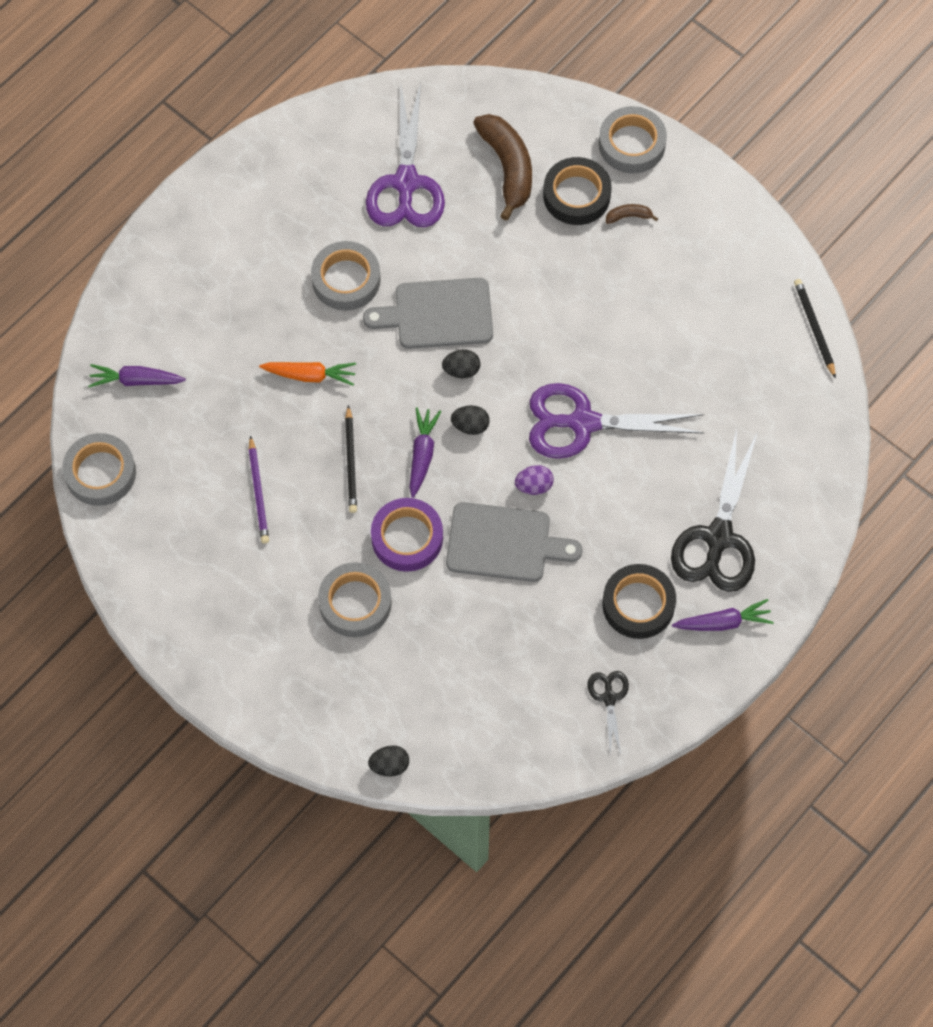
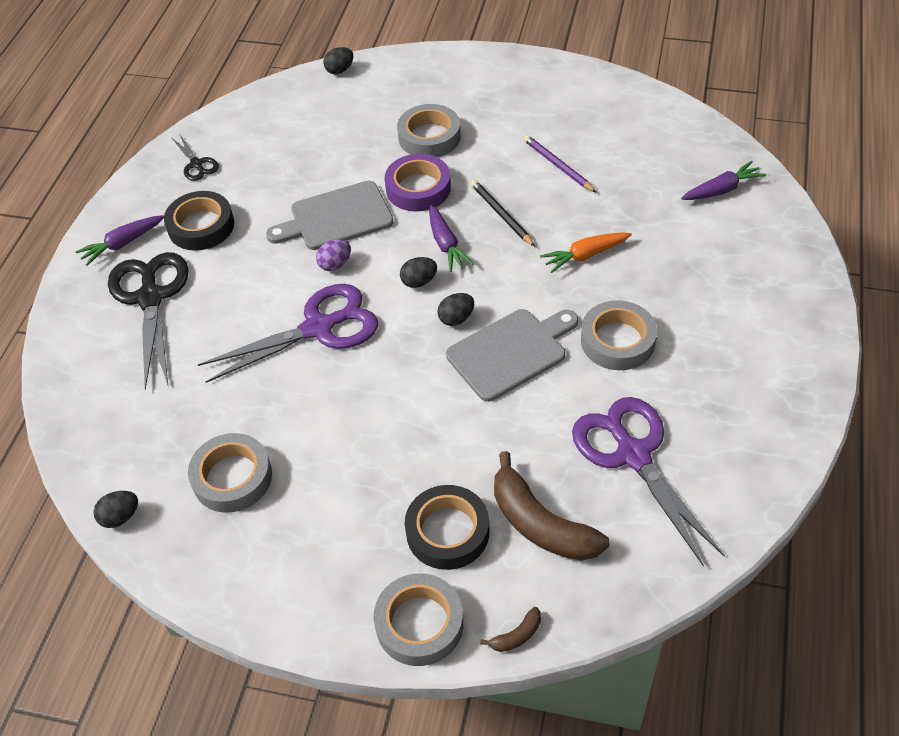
camera: 155 degrees right, 15 degrees down
(100, 473) = (687, 126): grey tape -> grey tape (232, 477)
(629, 216) = (377, 537): brown banana -> brown banana (516, 635)
(814, 328) = (120, 517): black pencil -> black egg

